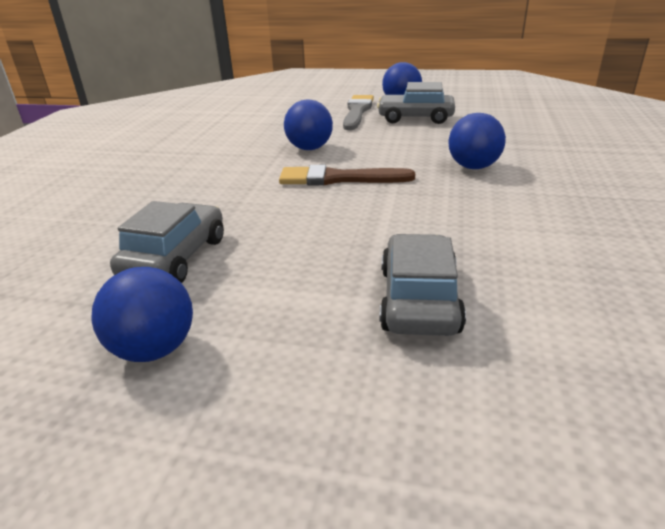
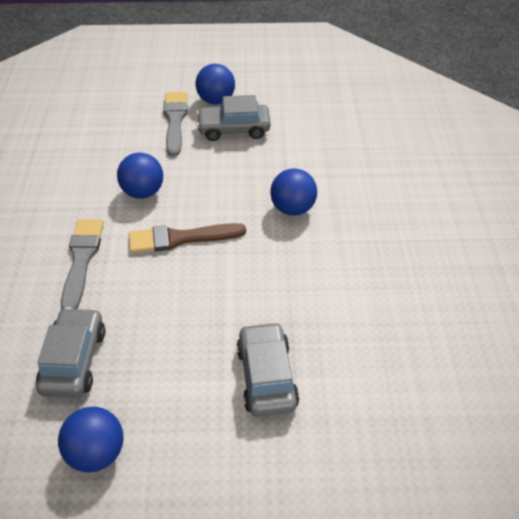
camera: 15 degrees left, 15 degrees up
(225, 186) = (81, 260): none -> grey brush

